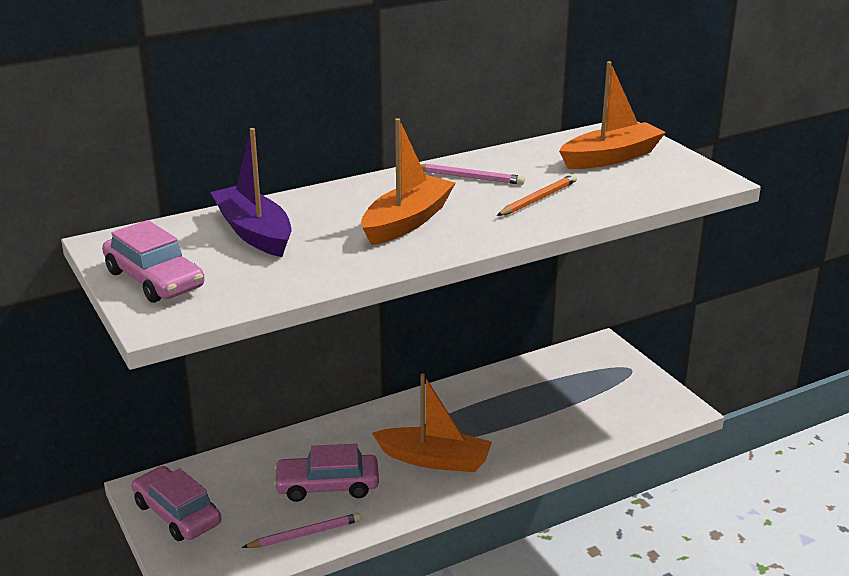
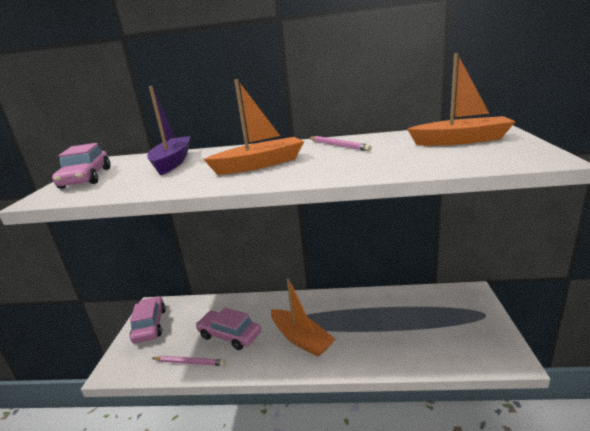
camera: 35 degrees right, 5 degrees down
(538, 199) = (368, 160): orange pencil -> none

